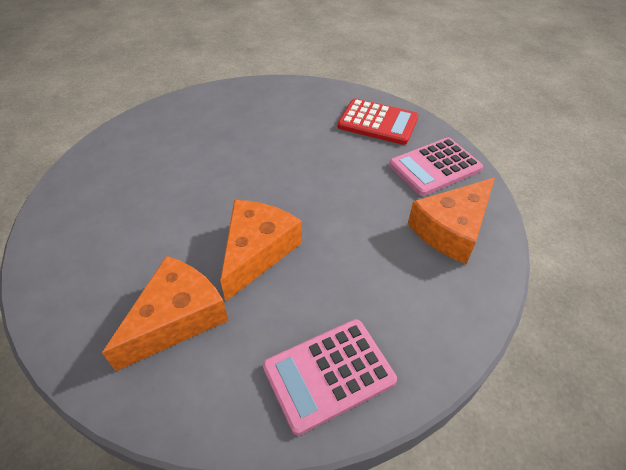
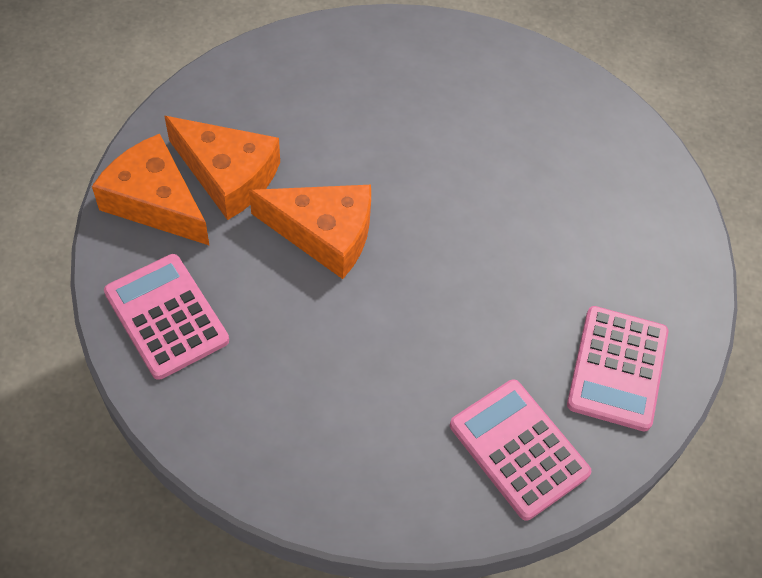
camera: 80 degrees right, 10 degrees up
(377, 122) = (617, 368): red calculator -> pink calculator
(451, 229) = (386, 460): orange cheese -> orange cheese (155, 202)

